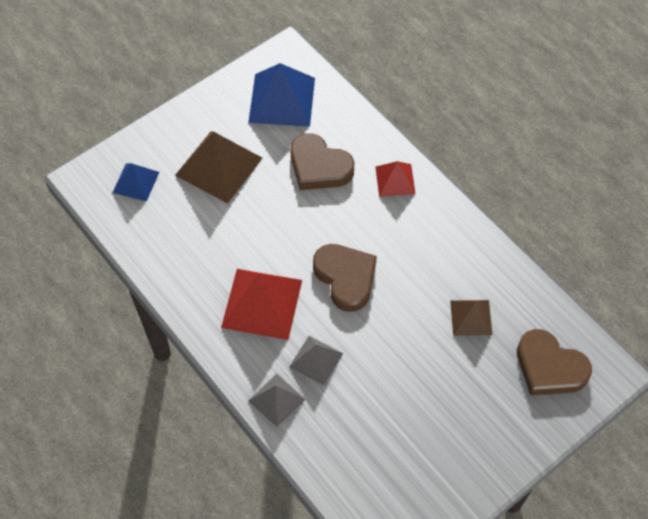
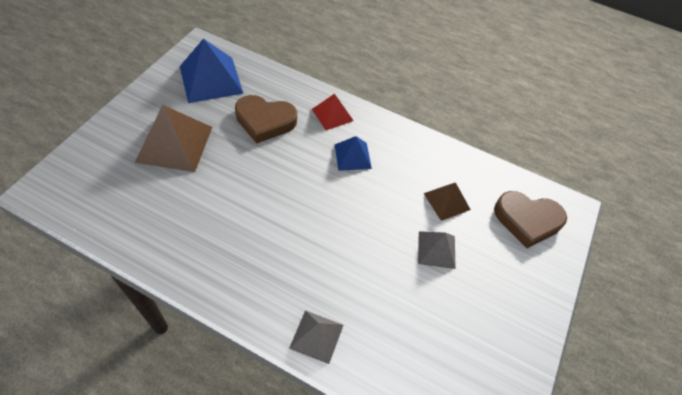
camera: 30 degrees left, 5 degrees down
(136, 182) = (97, 178): blue pyramid -> blue pyramid (352, 156)
(262, 303) = (263, 249): red pyramid -> none
(316, 360) = (336, 284): grey pyramid -> grey pyramid (436, 249)
(345, 278) = (329, 203): brown heart -> none

